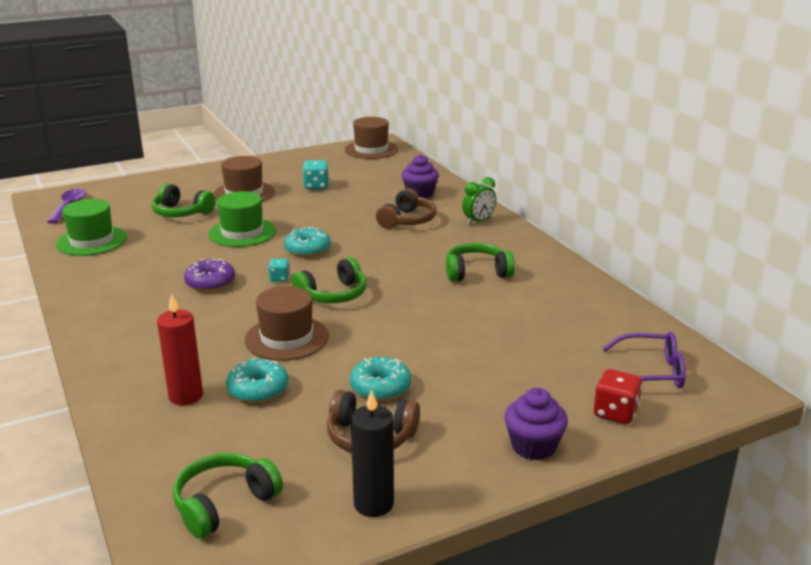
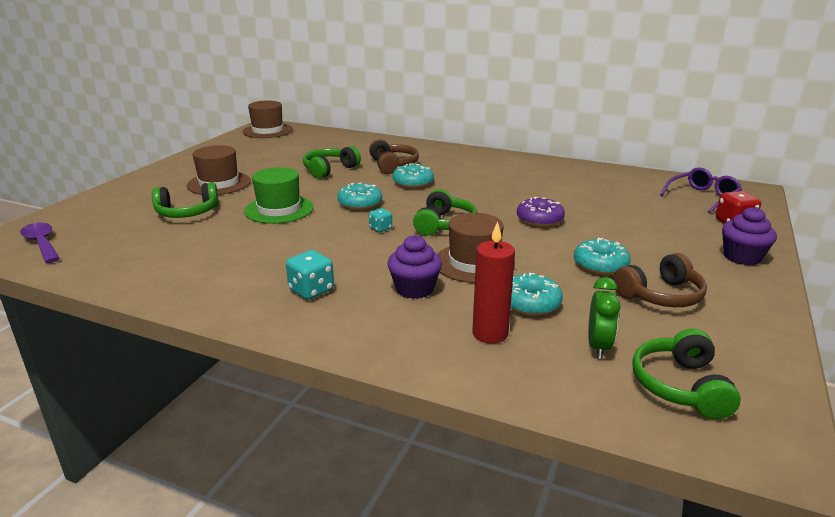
camera: 40 degrees left, 0 degrees up
(92, 241) = (135, 261): green hat -> none
(210, 283) = (330, 251): purple donut -> purple donut (539, 220)
(316, 186) = (274, 163): turquoise dice -> turquoise dice (311, 290)
(373, 504) = (750, 331): black candle -> none
(388, 245) = (413, 183): none -> turquoise donut
(420, 194) = (366, 148): purple cupcake -> purple cupcake (414, 289)
(477, 272) = (504, 180): green headphones -> green headphones (329, 170)
(478, 221) = (441, 153): green clock -> green clock (598, 346)

